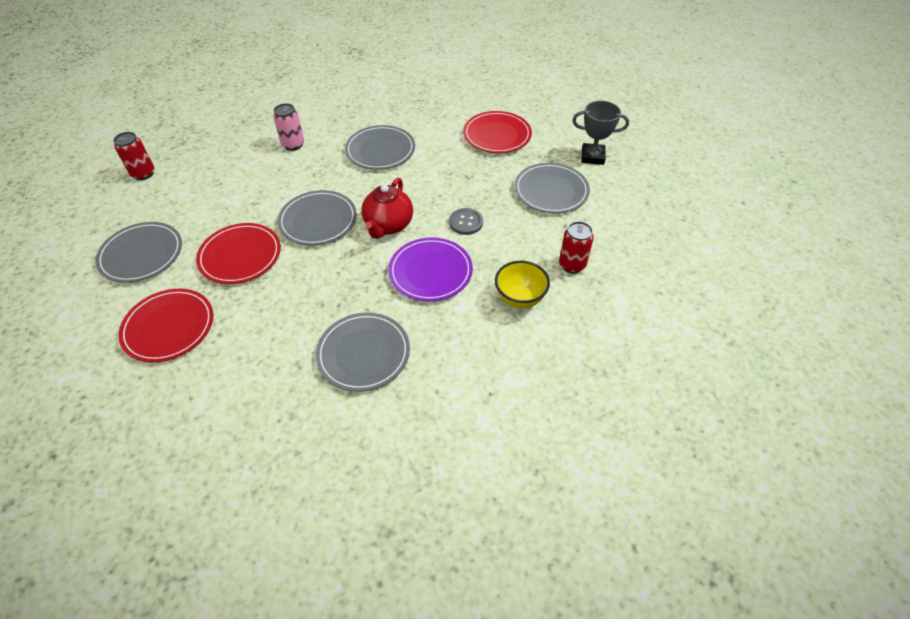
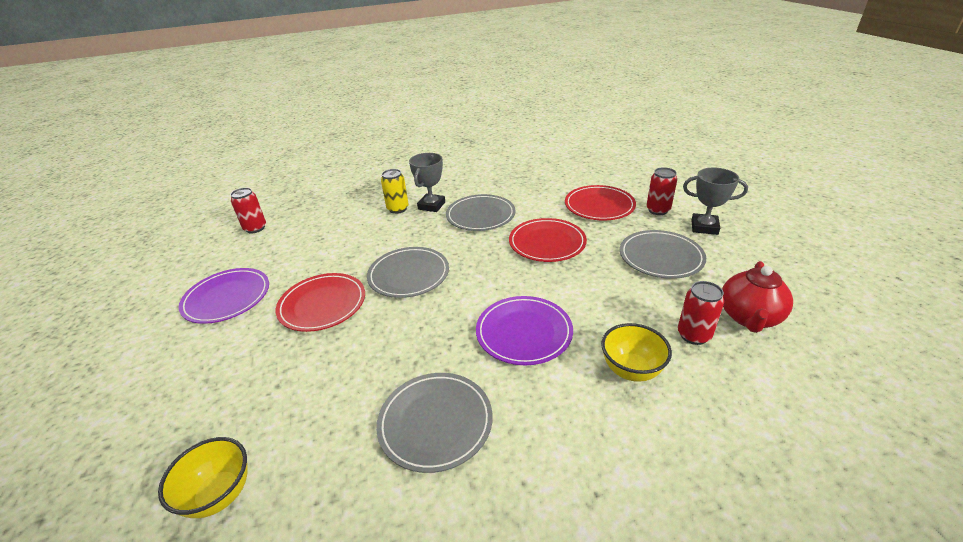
camera: 10 degrees right, 15 degrees down
(141, 255) = (227, 298): grey plate -> purple plate
(169, 327) = (227, 373): red plate -> red plate (547, 243)
(198, 422) = (220, 494): none -> yellow bowl
(293, 145) = (398, 209): pink can -> yellow can
(328, 139) = (431, 205): none -> grey trophy
(388, 225) = (481, 283): red teapot -> red teapot (749, 317)
(466, 222) = (566, 284): grey button -> none
(552, 139) = (658, 210): none -> red can

